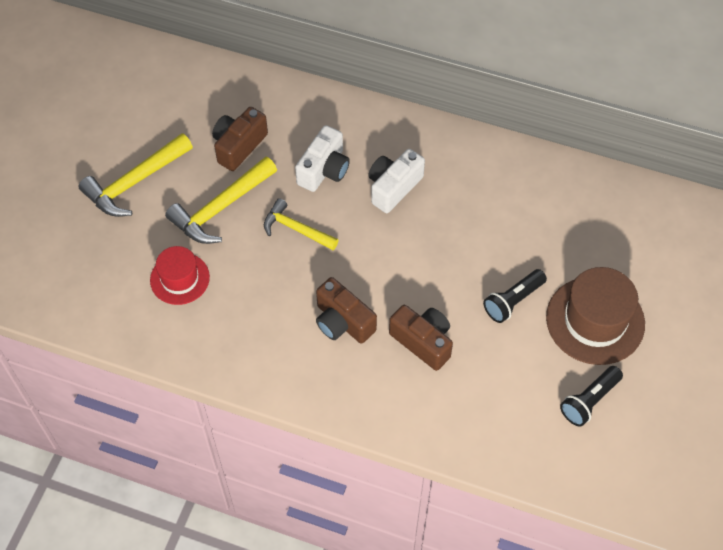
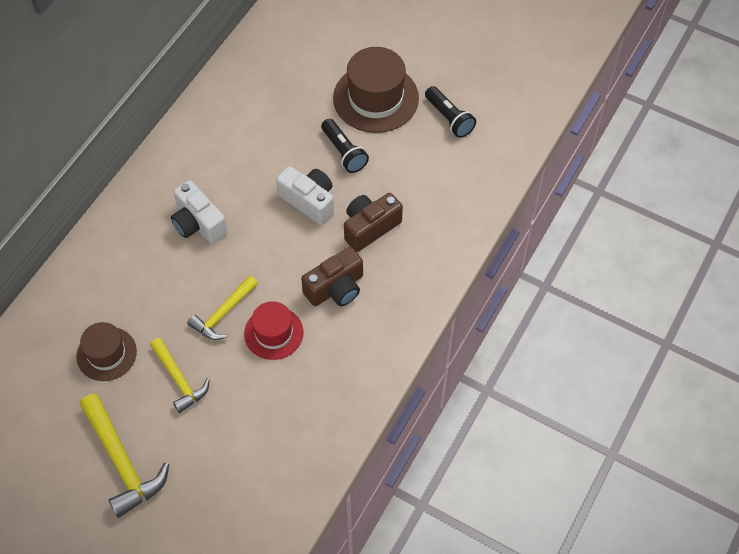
camera: 80 degrees left, 0 degrees up
(180, 278) = (254, 427): red hat -> red hat (273, 333)
(221, 208) = (179, 379): yellow hammer -> yellow hammer, size x0.66
(239, 146) = (106, 354): brown camera -> brown hat
(324, 170) = (160, 279): white camera -> white camera (309, 201)

